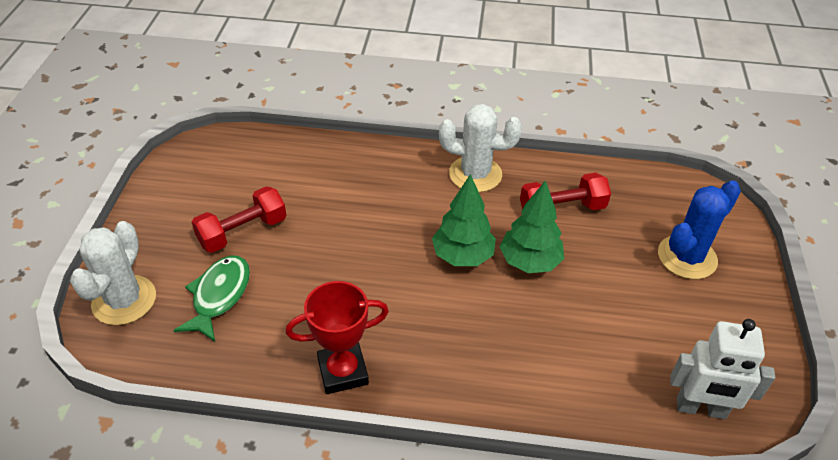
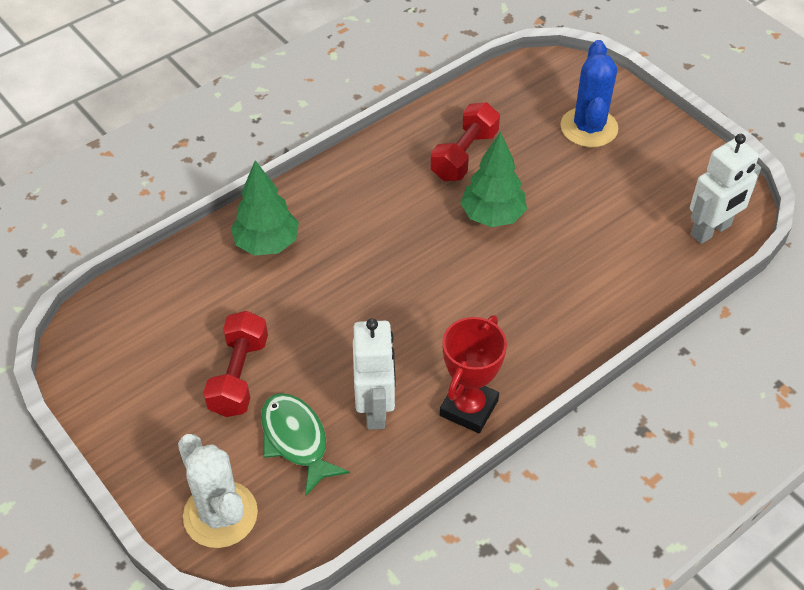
camera: 45 degrees left, 5 degrees up
(287, 319) = (375, 409): none -> white robot
(462, 256) = (440, 250): green tree -> green tree (267, 244)
(475, 174) = (364, 175): white cactus -> none

